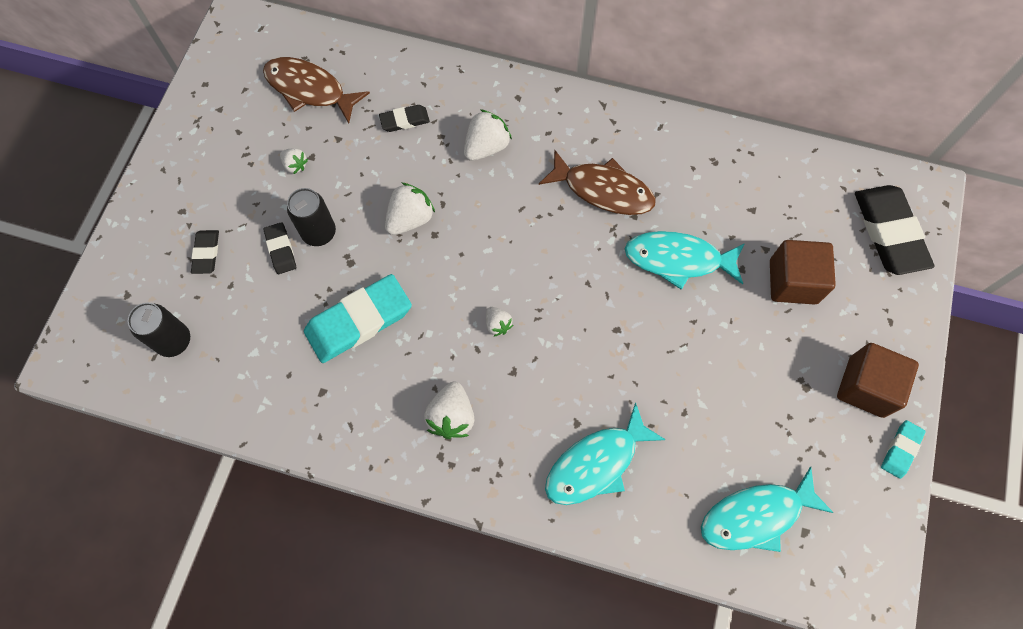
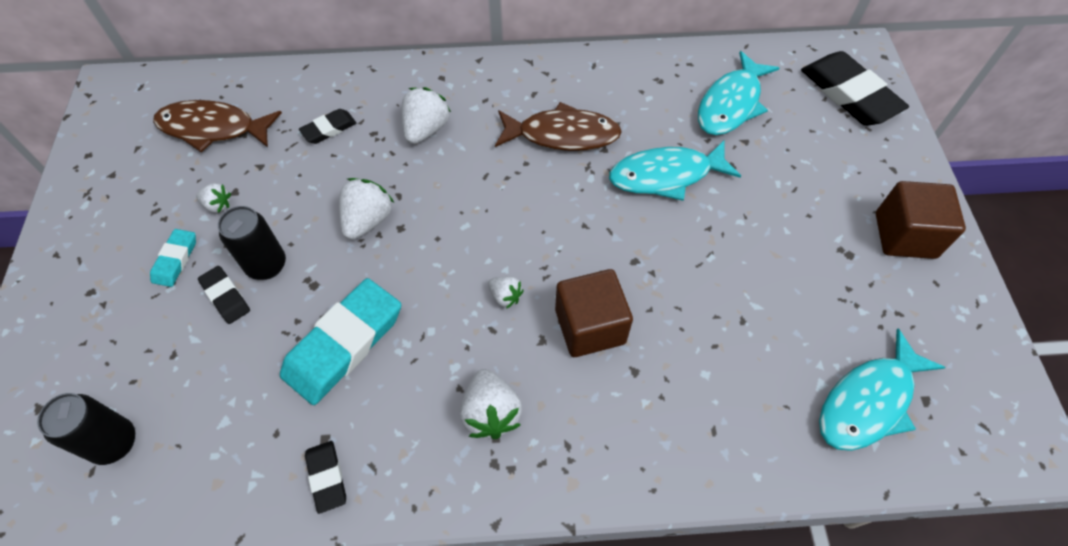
camera: 20 degrees left, 10 degrees down
(206, 253) = (133, 328): black eraser -> black eraser (327, 477)
(596, 463) = (675, 407): turquoise fish -> turquoise fish (731, 104)
(793, 282) = (785, 162): brown cube -> brown cube (590, 326)
(901, 450) = (970, 283): turquoise eraser -> turquoise eraser (175, 260)

